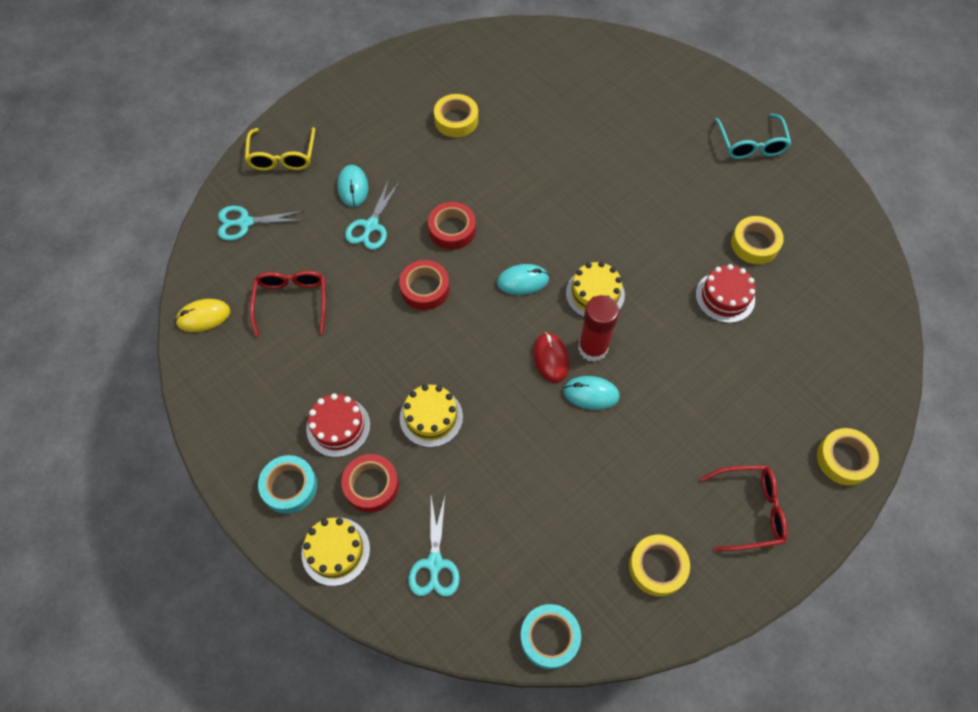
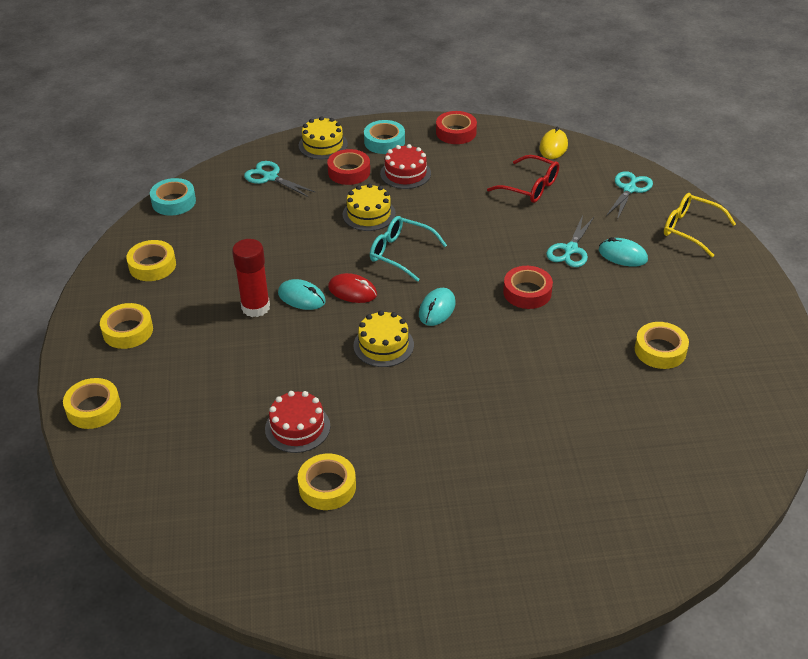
camera: 125 degrees right, 20 degrees down
(371, 226) = (570, 250): turquoise scissors -> turquoise scissors turned 120 degrees counterclockwise
(425, 288) = (481, 254): red tape -> red tape (456, 132)
(591, 394) = (301, 297): turquoise mouse -> turquoise mouse turned 75 degrees clockwise
(592, 348) = (337, 318): red glue stick -> red glue stick (255, 307)
(750, 510) = (128, 331): red glasses -> yellow tape
(751, 144) = (446, 571): turquoise glasses -> turquoise glasses (400, 253)

